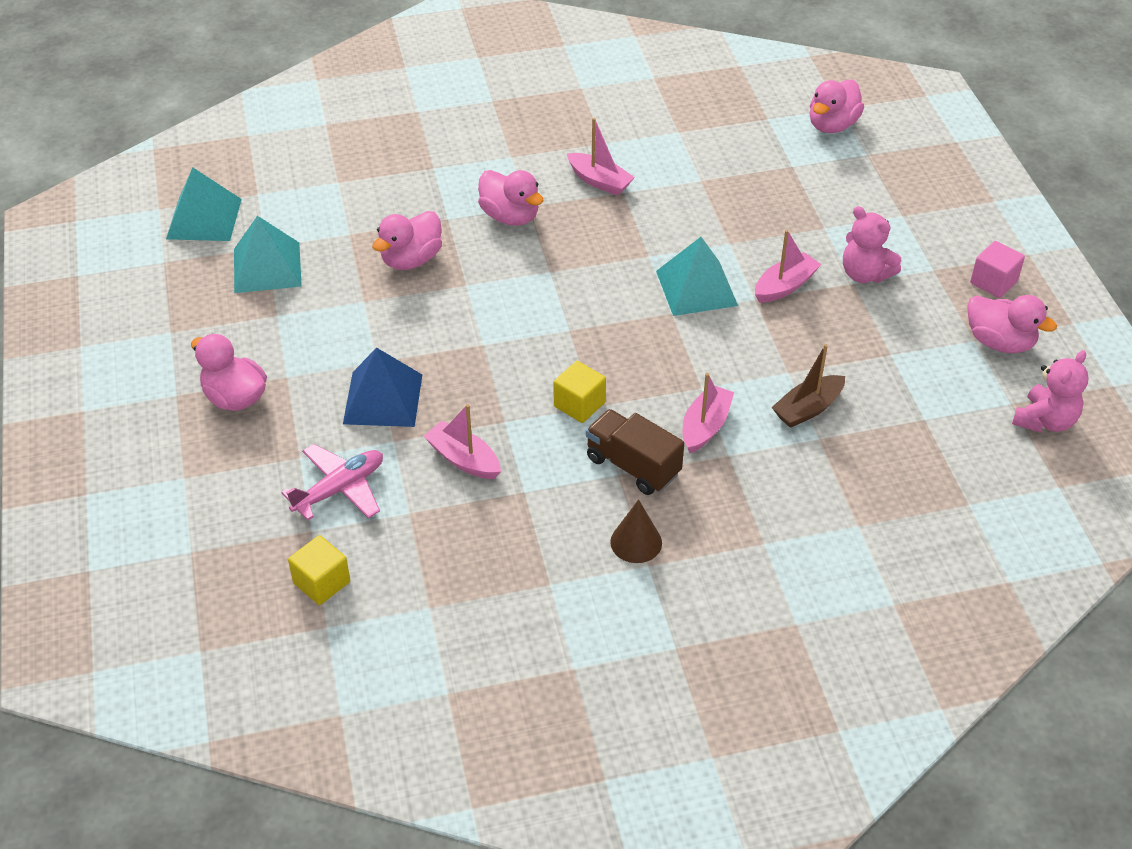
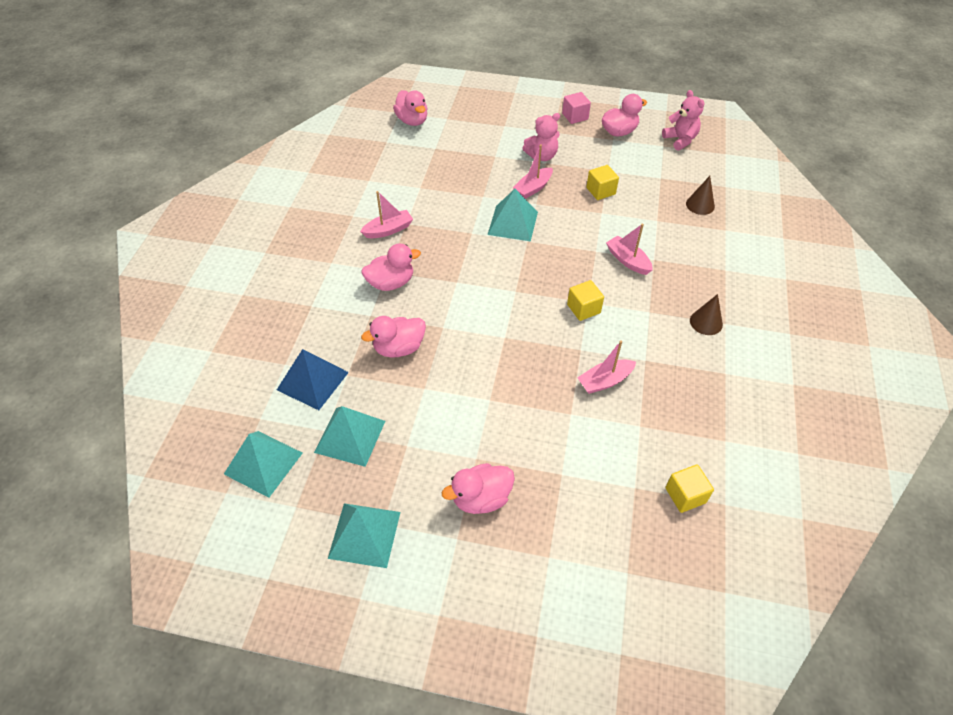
camera: 65 degrees left, 5 degrees up
(152, 323) = (364, 535): none -> turquoise pyramid
(339, 489) = (603, 459): pink plane -> none
(383, 399) = (528, 407): blue pyramid -> blue pyramid (313, 381)
(411, 259) = (399, 348): pink duck -> pink duck turned 90 degrees clockwise
(633, 466) = (645, 302): brown truck -> none
(785, 286) = (533, 188): pink boat -> pink boat turned 120 degrees counterclockwise
(808, 409) = (633, 216): brown boat -> none
(836, 358) = (600, 191): none -> yellow cube
(895, 481) = (700, 205): none -> brown cone

